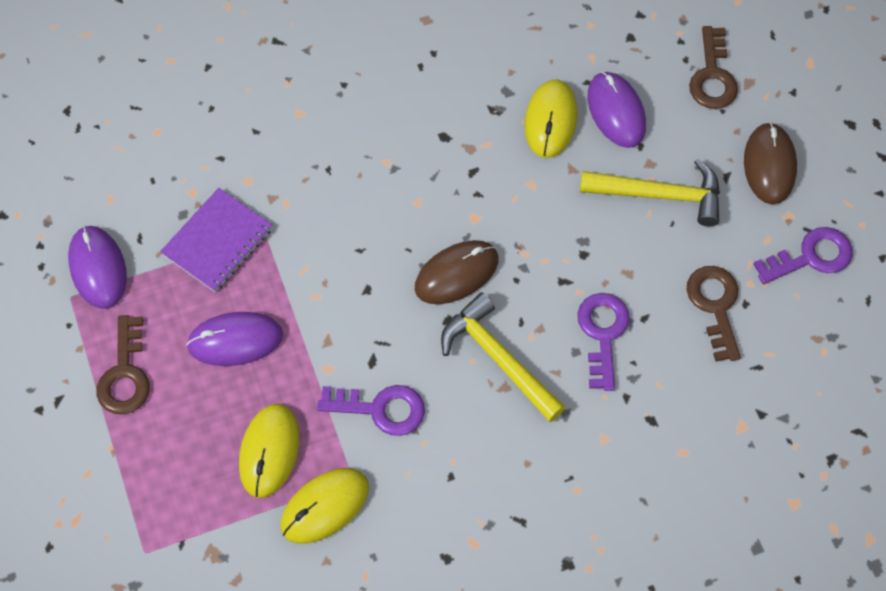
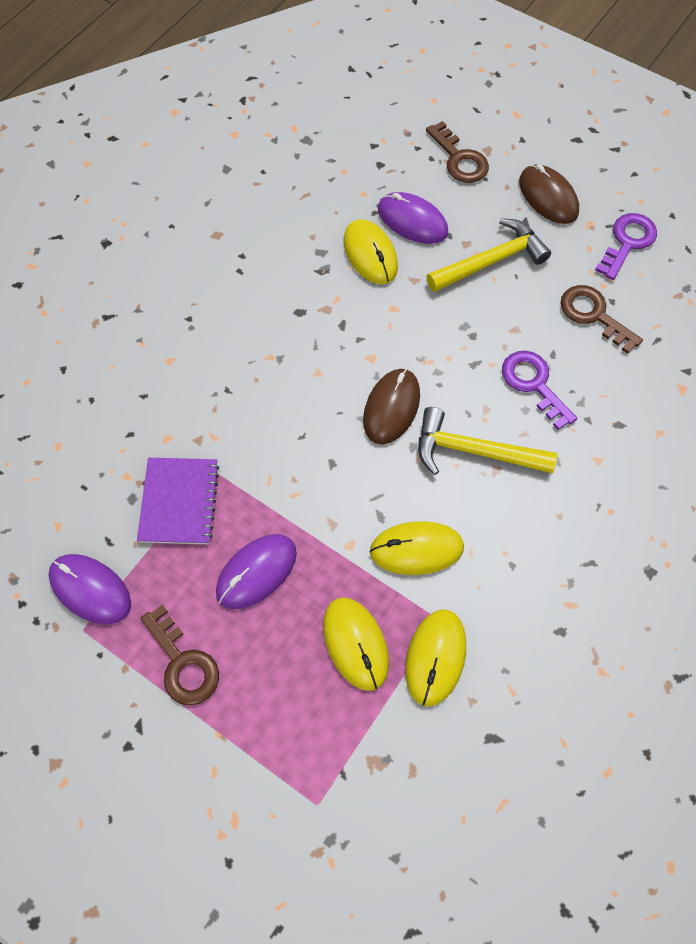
camera: 35 degrees left, 0 degrees up
(380, 409) = (416, 549): purple key -> yellow mouse

